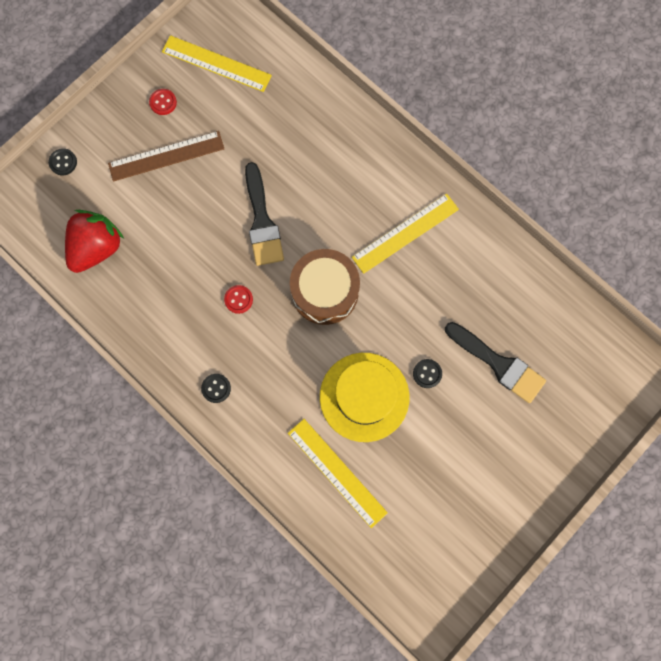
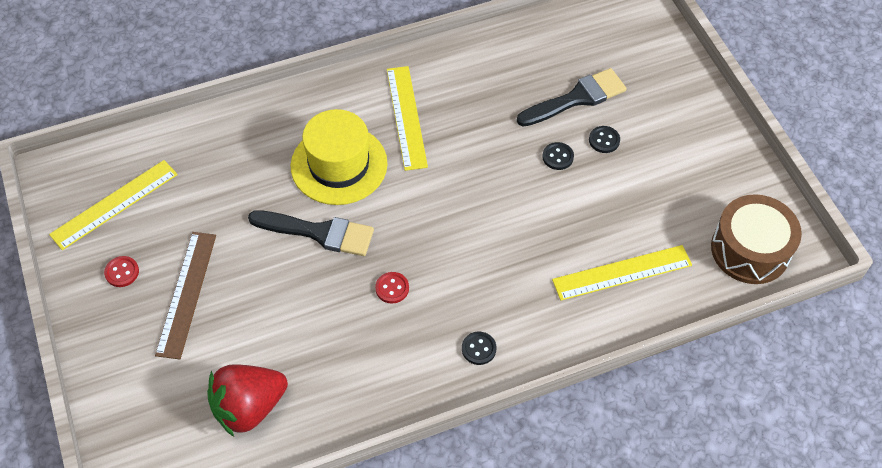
camera: 65 degrees left, 20 degrees down
(63, 162) = (121, 404): black button -> black button (604, 140)
(97, 248) = (249, 407): red strawberry -> red strawberry turned 90 degrees counterclockwise
(325, 292) = (428, 207): brown drum -> brown drum (750, 250)
(364, 397) = (555, 218): yellow hat -> yellow hat (339, 165)

